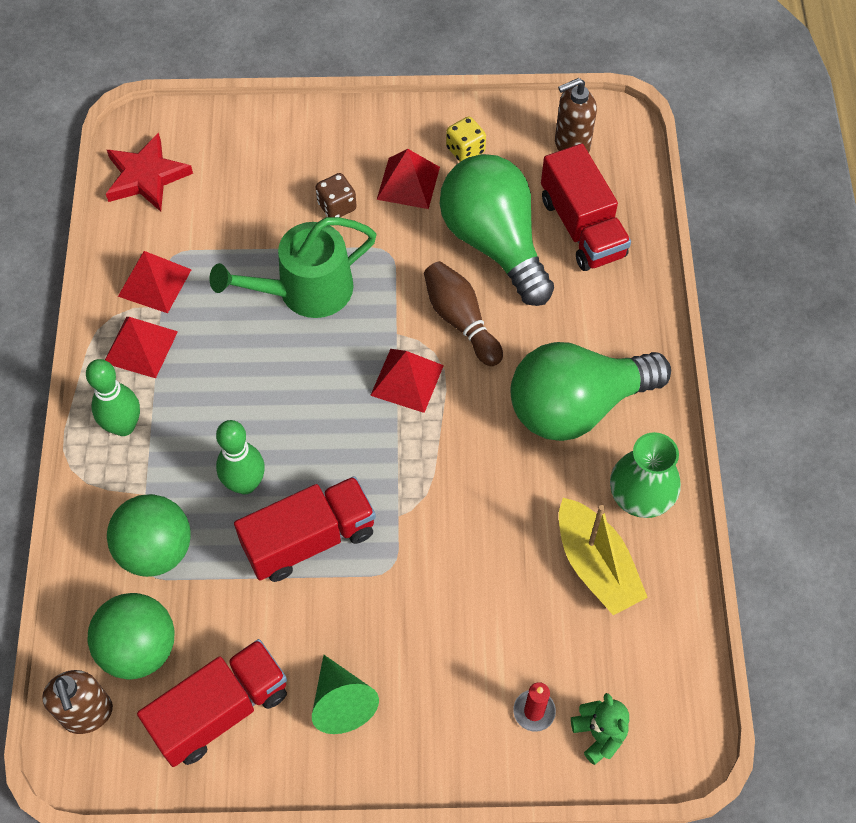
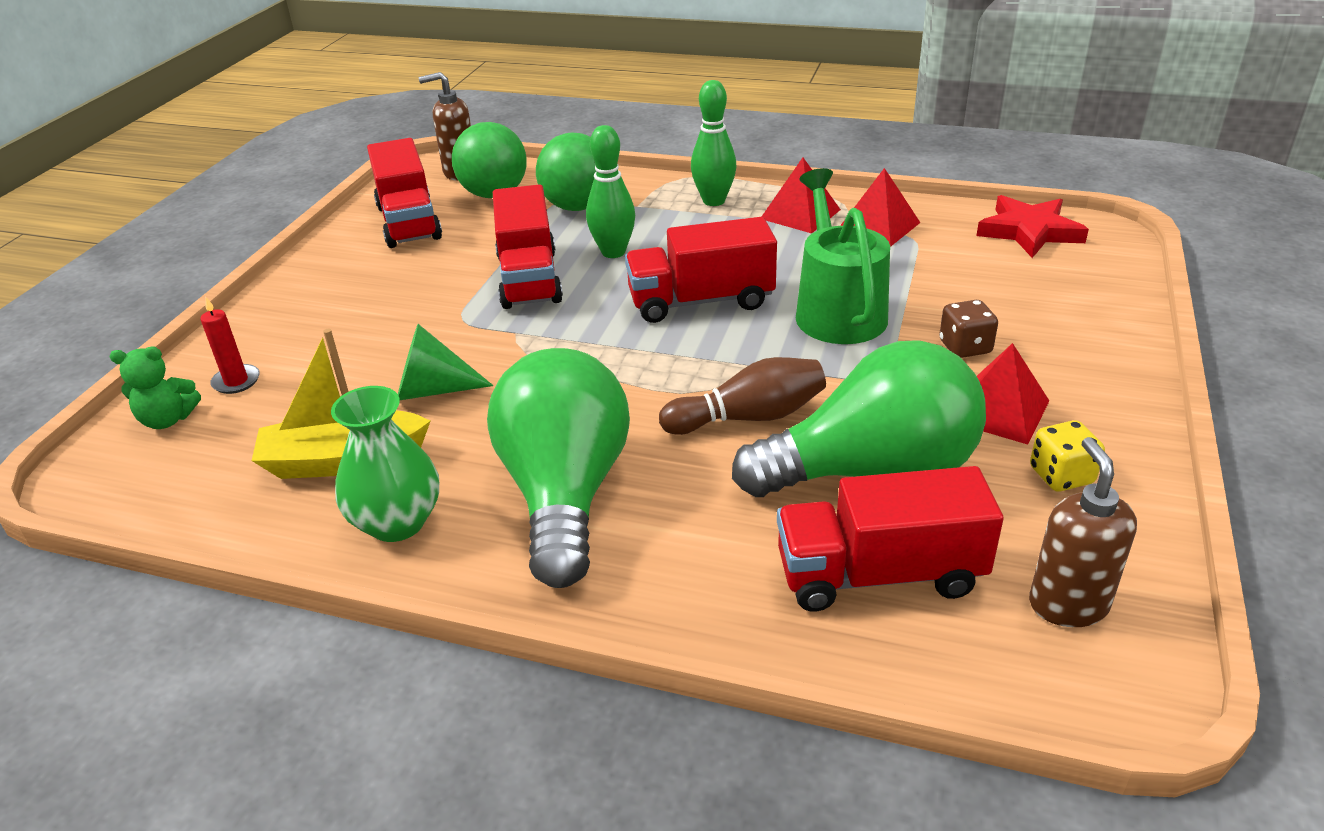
camera: 110 degrees right, 25 degrees down
(315, 389) = (701, 301): none -> red truck
(341, 702) = (359, 276): green cone -> green cone (433, 390)
(407, 380) = (680, 362): red pyramid -> none

